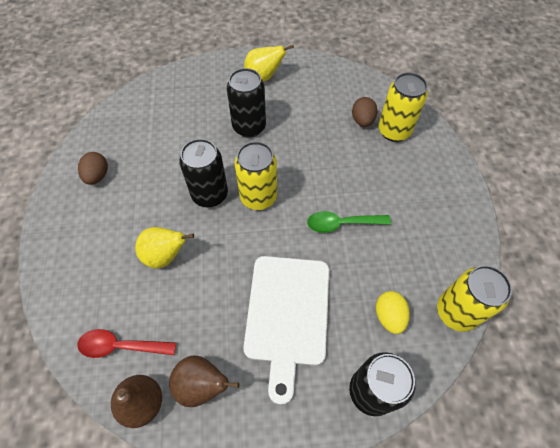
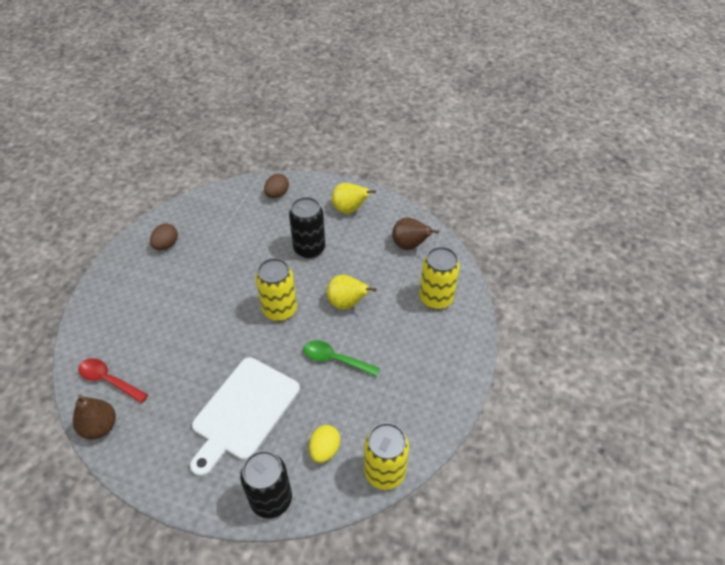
camera: 25 degrees right, 10 degrees down
(165, 255) = (179, 327): yellow pear -> yellow pear (347, 303)
(202, 385) = (148, 434): brown pear -> brown pear (410, 245)
(210, 194) = (242, 293): black can -> none
(362, 120) = (413, 279): brown egg -> brown egg (277, 194)

